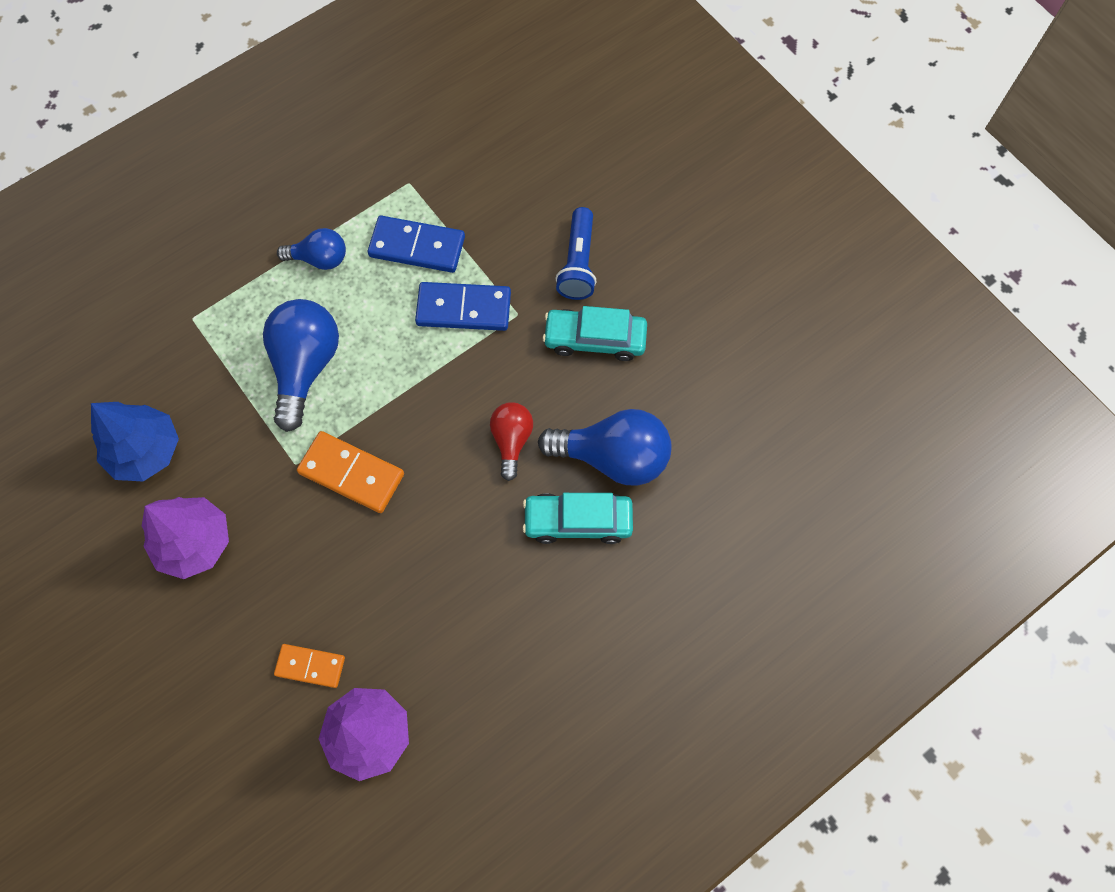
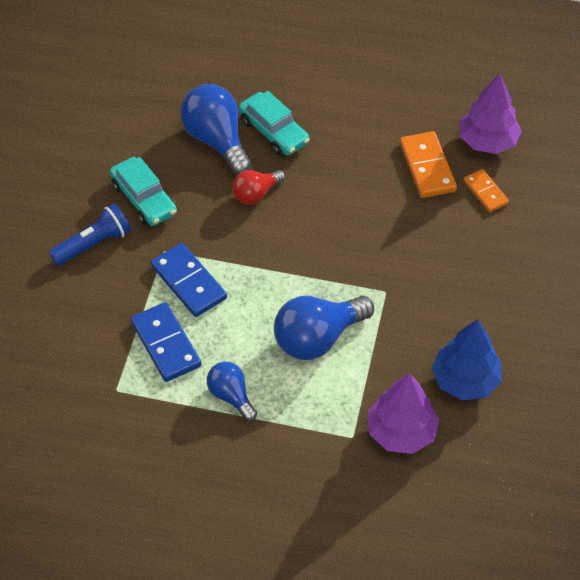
camera: 130 degrees left, 15 degrees down
(195, 542) = (486, 303): purple tree -> purple tree (401, 432)
(351, 474) = (360, 257): orange domino -> orange domino (427, 167)

